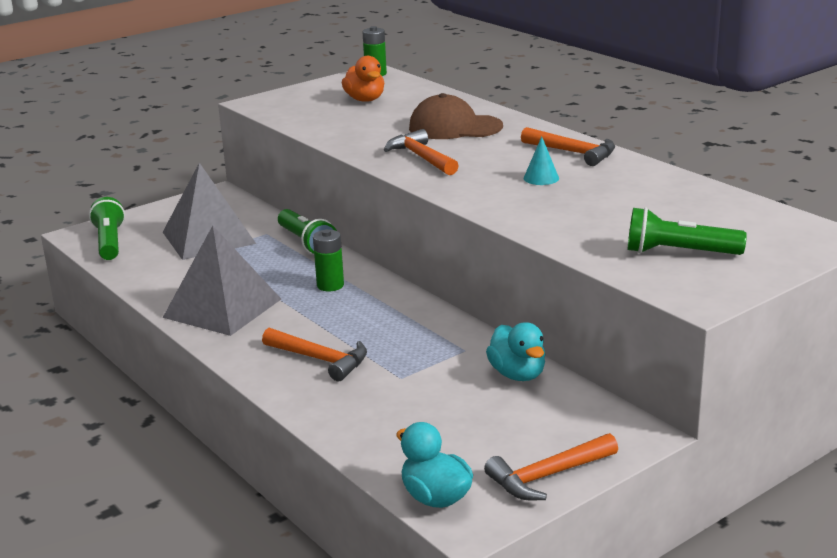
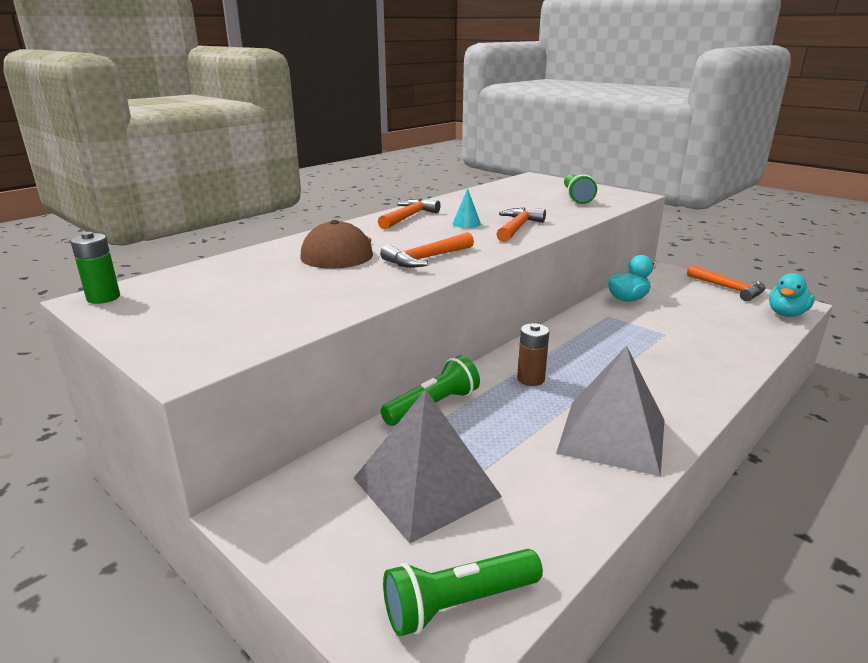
camera: 100 degrees left, 0 degrees up
(320, 359) = (668, 367): orange hammer -> orange hammer (517, 228)
(330, 285) = (530, 379): green battery -> brown battery
(365, 100) = (220, 295): orange duck -> none

